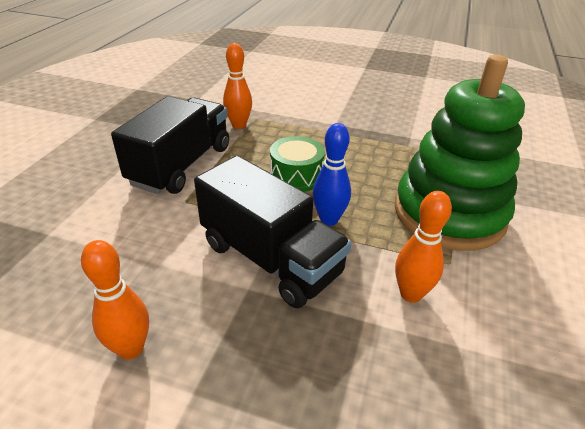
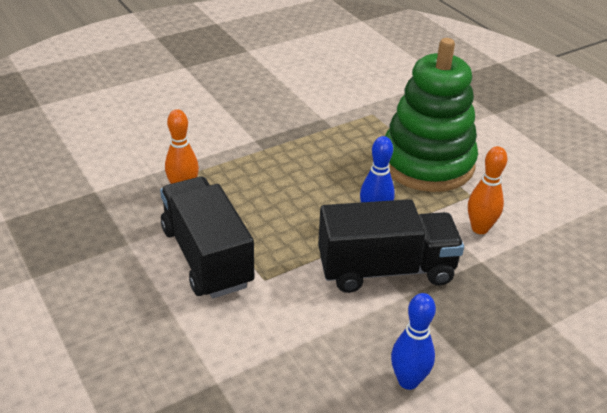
camera: 50 degrees left, 0 degrees up
(131, 348) = (408, 381): orange bowling pin -> blue bowling pin
(296, 176) = (303, 203): green drum -> none

